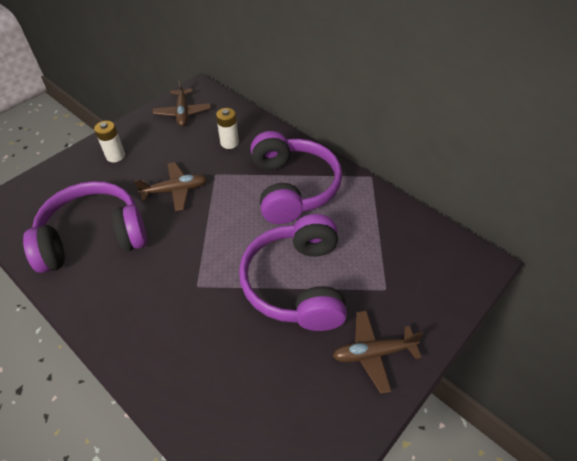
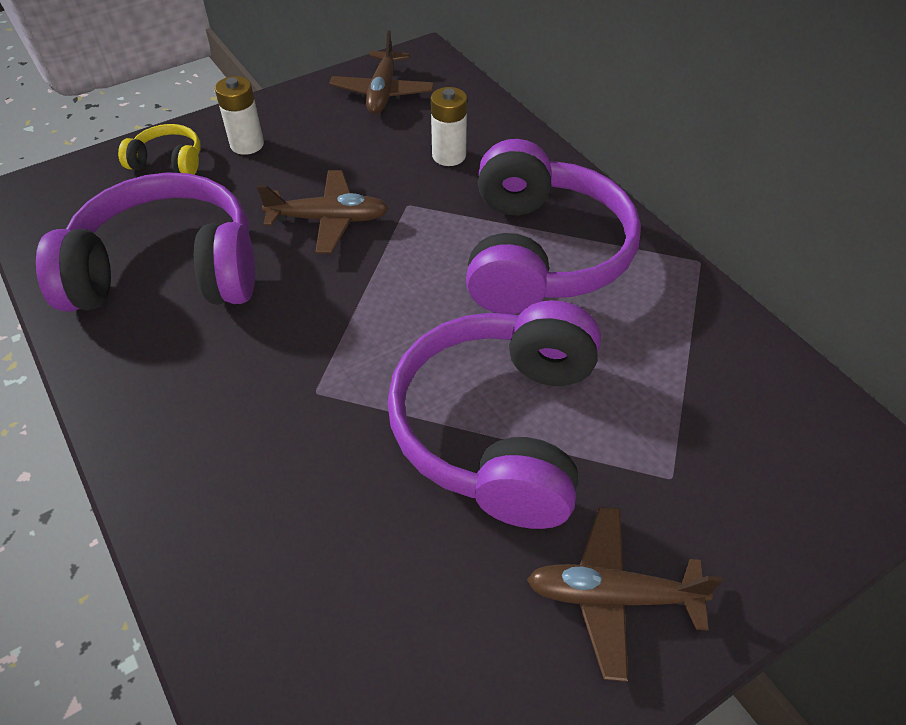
camera: 15 degrees right, 0 degrees up
(73, 174) = (168, 161): none -> yellow headphones

